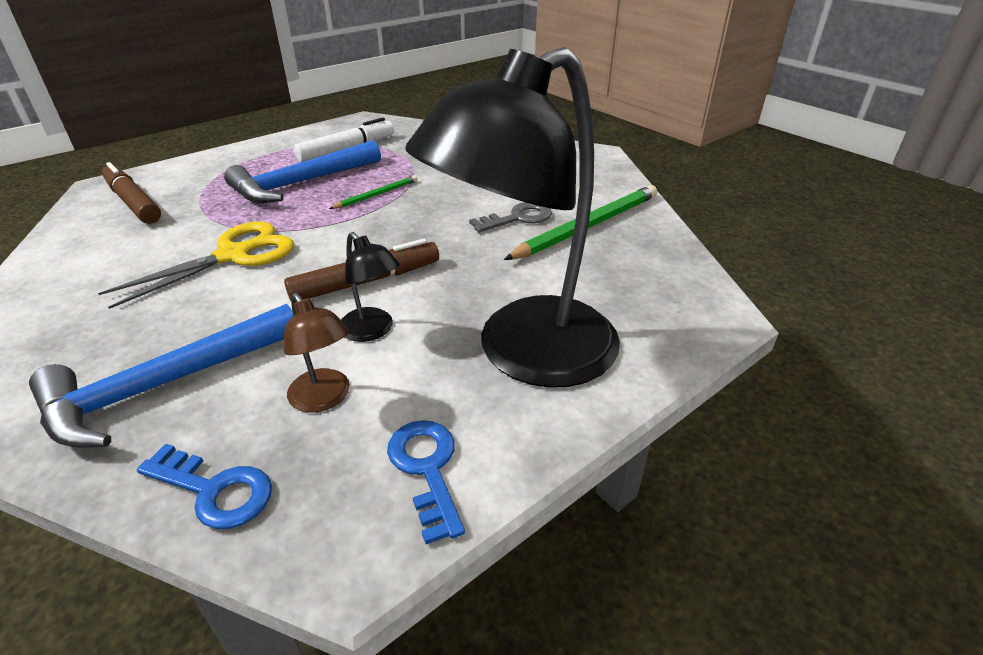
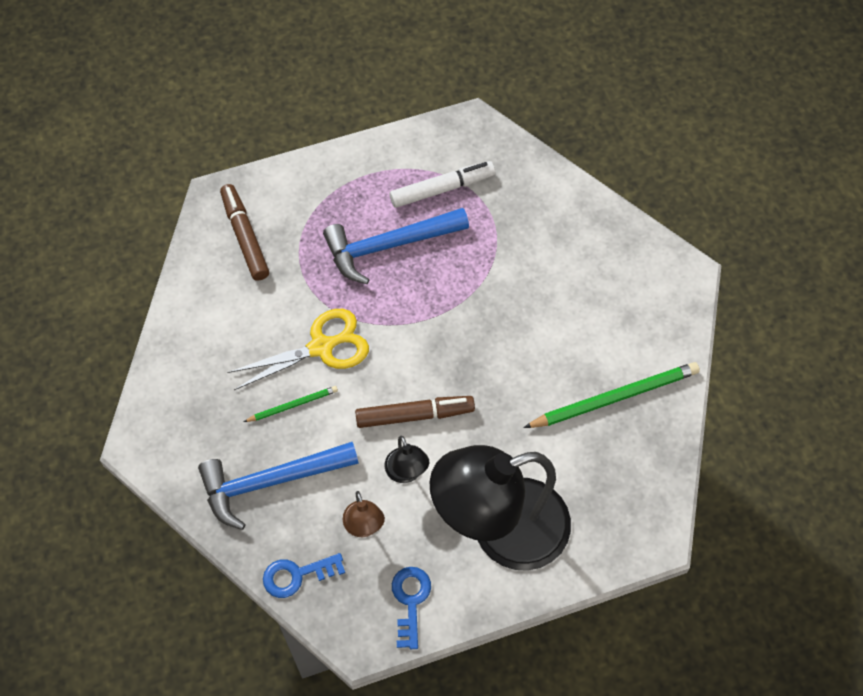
camera: 20 degrees right, 25 degrees up
(215, 490) = (297, 575): blue key -> blue key turned 120 degrees clockwise
(376, 195) = (450, 288): green pencil -> green pencil (292, 405)
(518, 218) = (561, 366): grey key -> none

